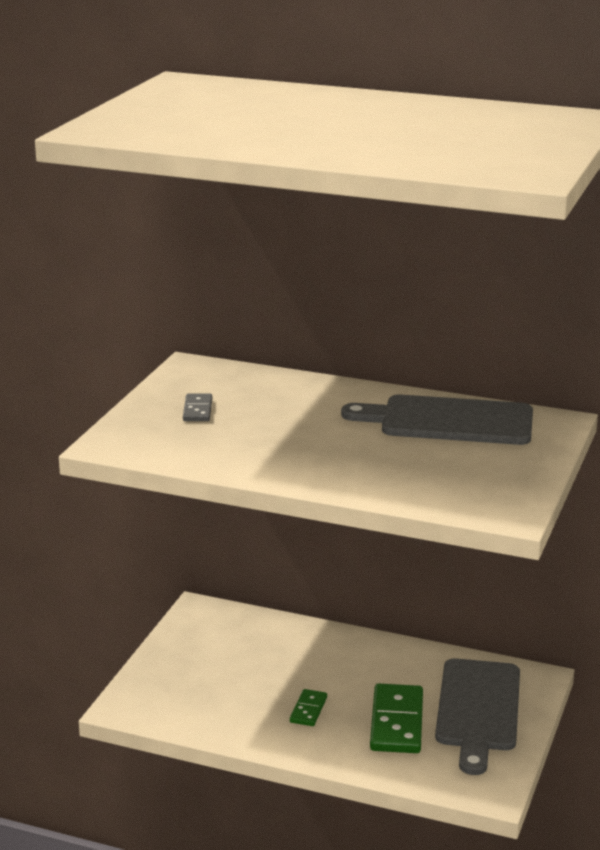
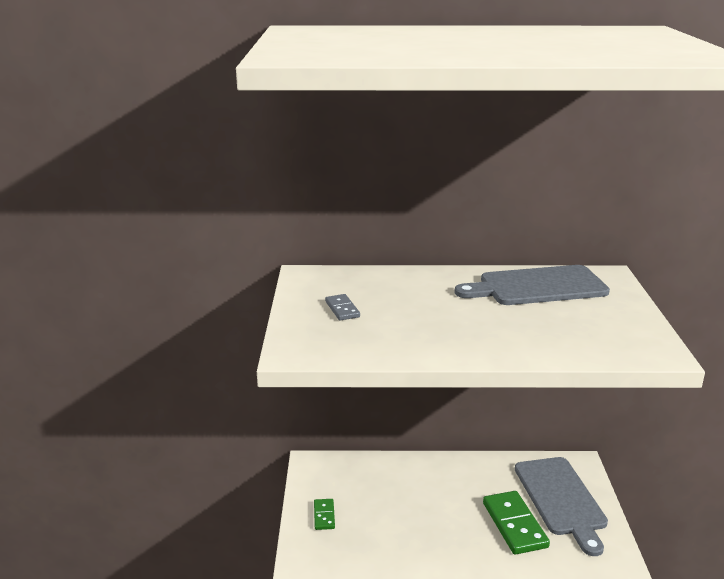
camera: 20 degrees left, 0 degrees up
(308, 710) = (445, 530): green domino -> green domino (324, 516)

